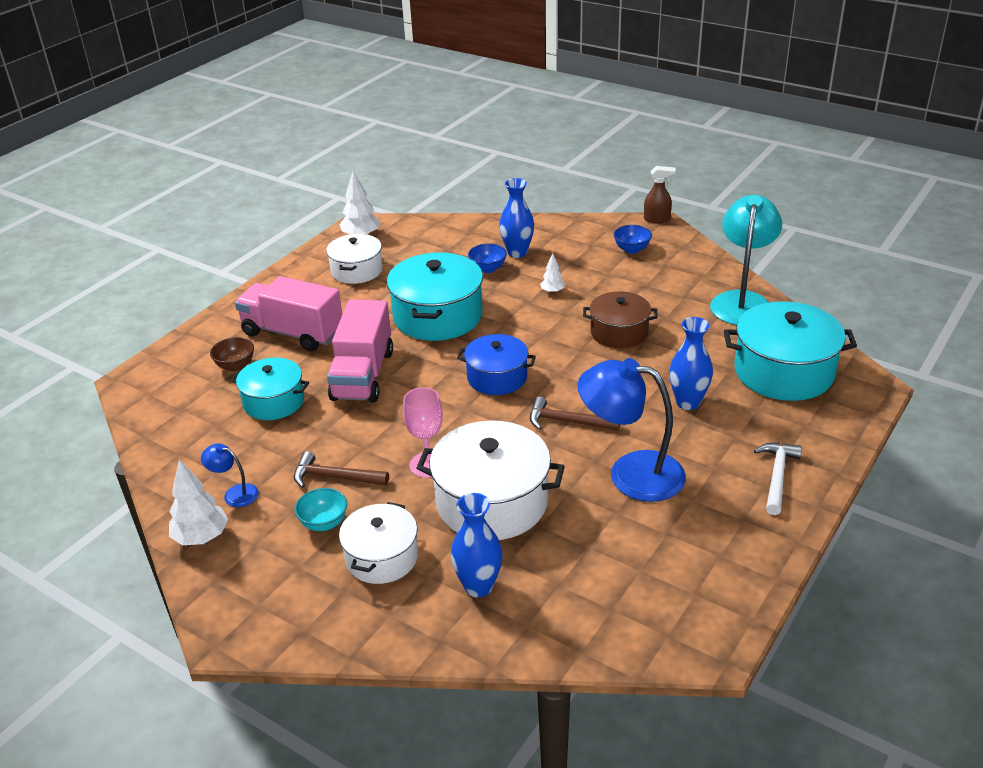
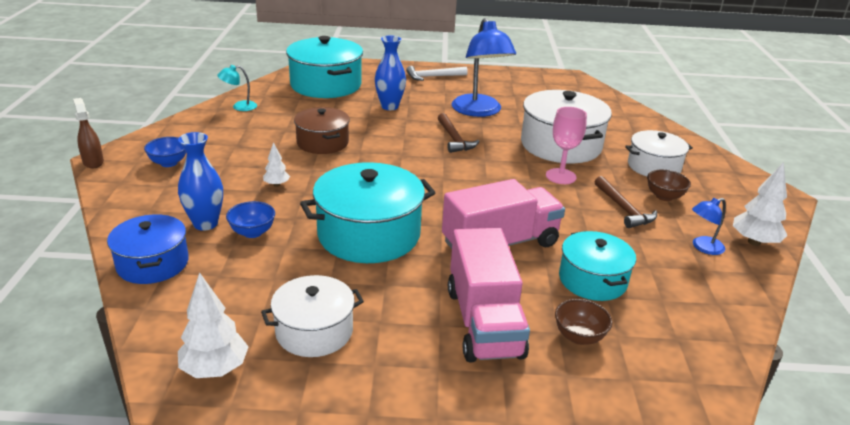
camera: 125 degrees left, 5 degrees down
(234, 493) = (703, 247): blue lamp -> blue lamp turned 75 degrees clockwise
(324, 523) = (664, 196): turquoise bowl -> brown bowl
(478, 586) = (624, 133): blue vase -> none
(497, 377) = (433, 177): blue pot -> blue pot (153, 263)
(742, 301) = (239, 107): turquoise lamp -> turquoise lamp, size x0.46

